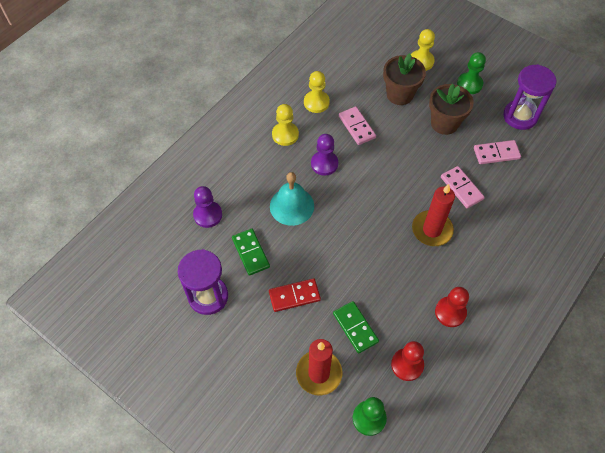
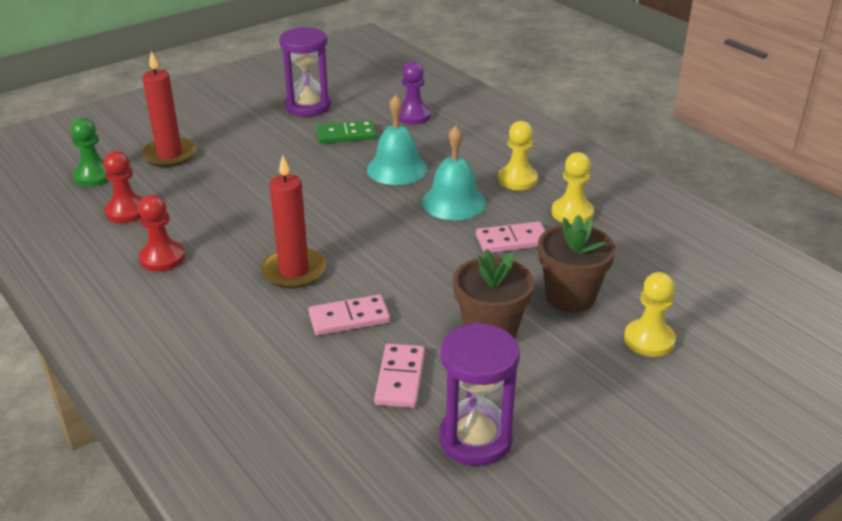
camera: 105 degrees right, 25 degrees down
(294, 296) = (271, 154): red domino -> none
(324, 164) = (453, 202): purple pawn -> turquoise bell
(355, 328) = (201, 185): green domino -> none
(469, 84) = (578, 389): green pawn -> none

